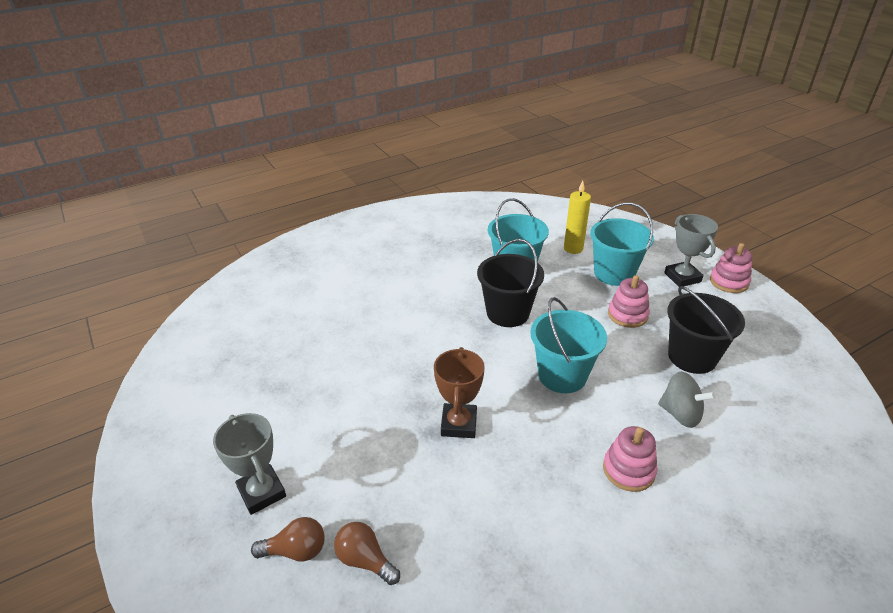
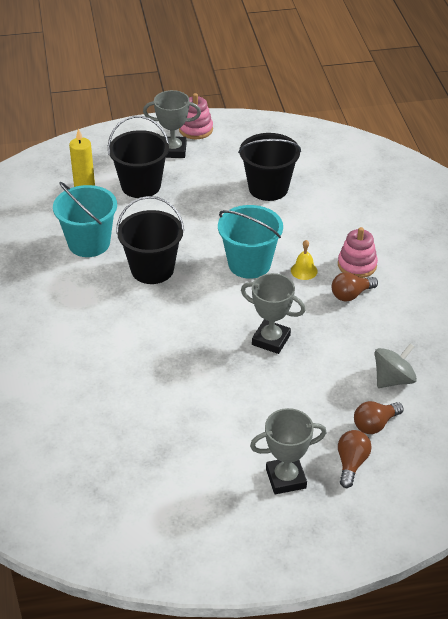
camera: 70 degrees left, 5 degrees up
(459, 424) = (271, 340): brown trophy -> grey trophy
(573, 477) = (351, 295): none -> brown light bulb
(583, 422) = (304, 270): none -> yellow bell
(614, 273) = (141, 186): turquoise bucket -> black bucket
(627, 315) = (200, 200): pink stacking toy -> none
(680, 414) = (320, 219): grey spinning top -> grey spinning top (393, 379)

